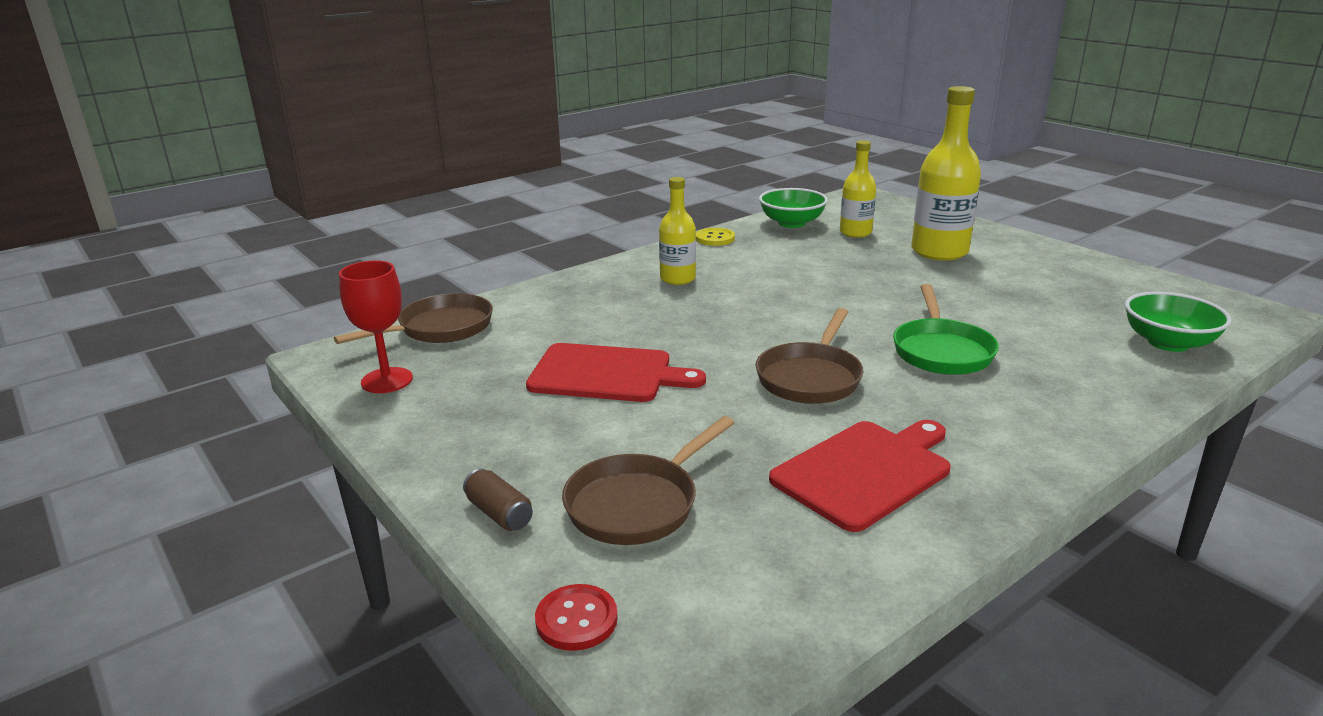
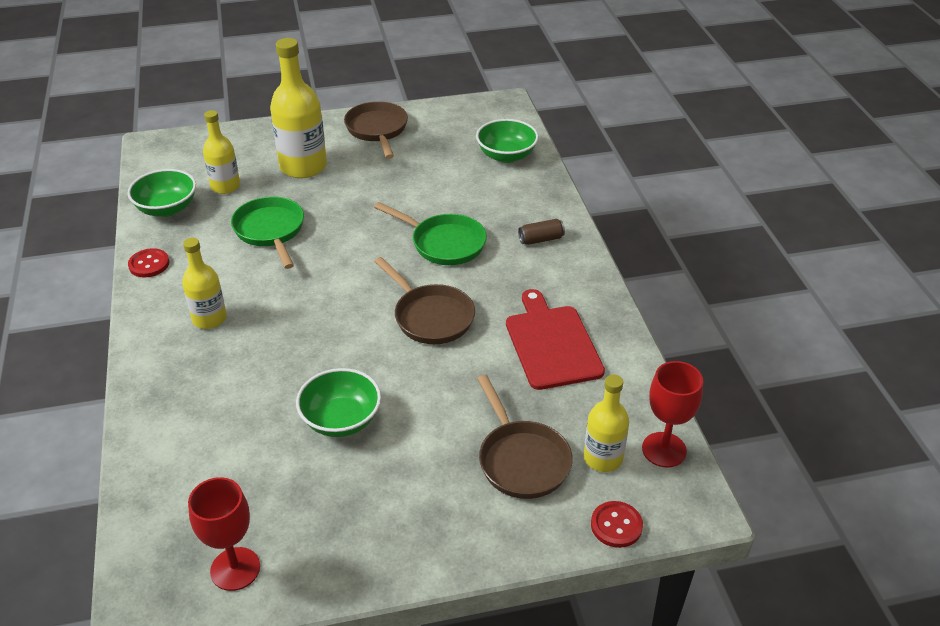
camera: 65 degrees left, 15 degrees up
(440, 328) = (159, 508): brown pan -> brown pan (377, 130)
(499, 513) = (489, 536): brown can -> brown can (541, 239)
(606, 374) = (341, 420): red cutting board -> green bowl
(694, 573) = (603, 458): none -> yellow bottle
(715, 238) = (149, 264): yellow button -> red button
(760, 633) = (664, 450): none -> red goblet
(825, 266) = (270, 231): none -> green pan

